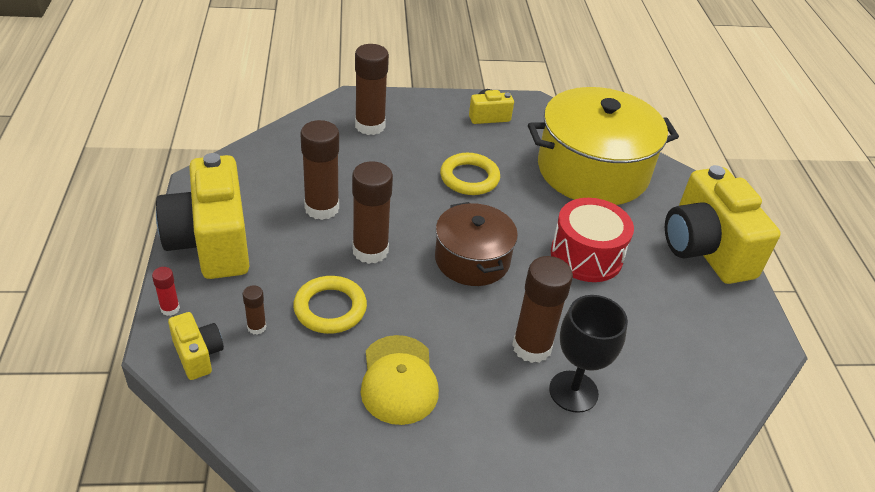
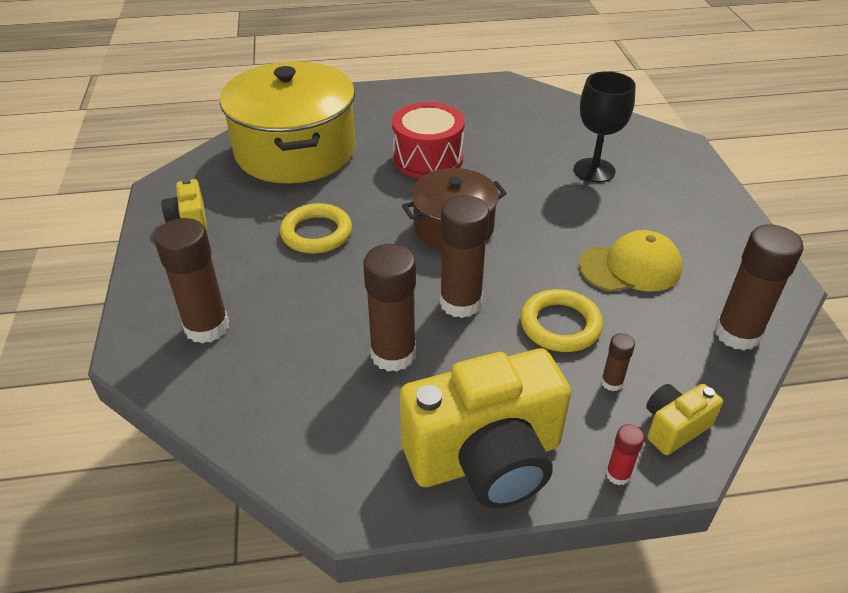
camera: 90 degrees left, 0 degrees up
(531, 347) = (555, 191): brown glue stick -> brown glue stick (737, 334)
(705, 249) = (403, 99): yellow camera -> none

